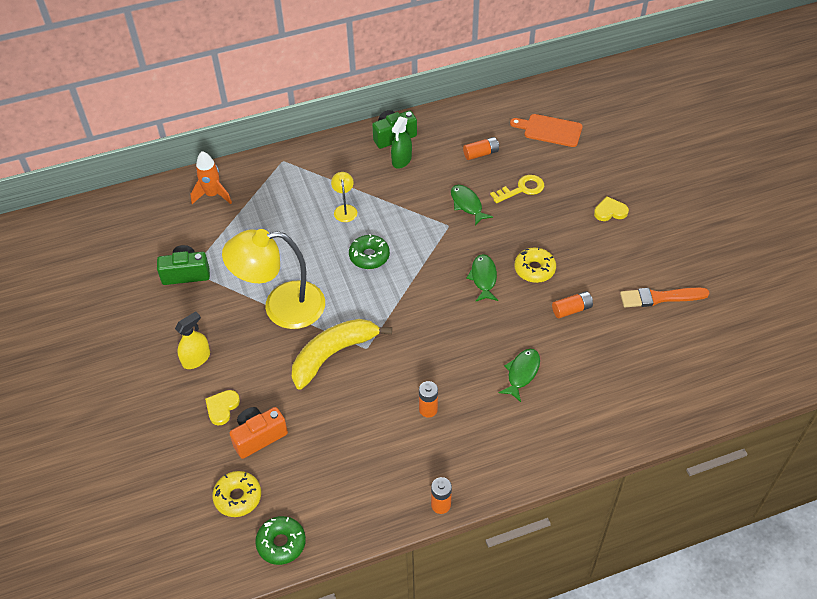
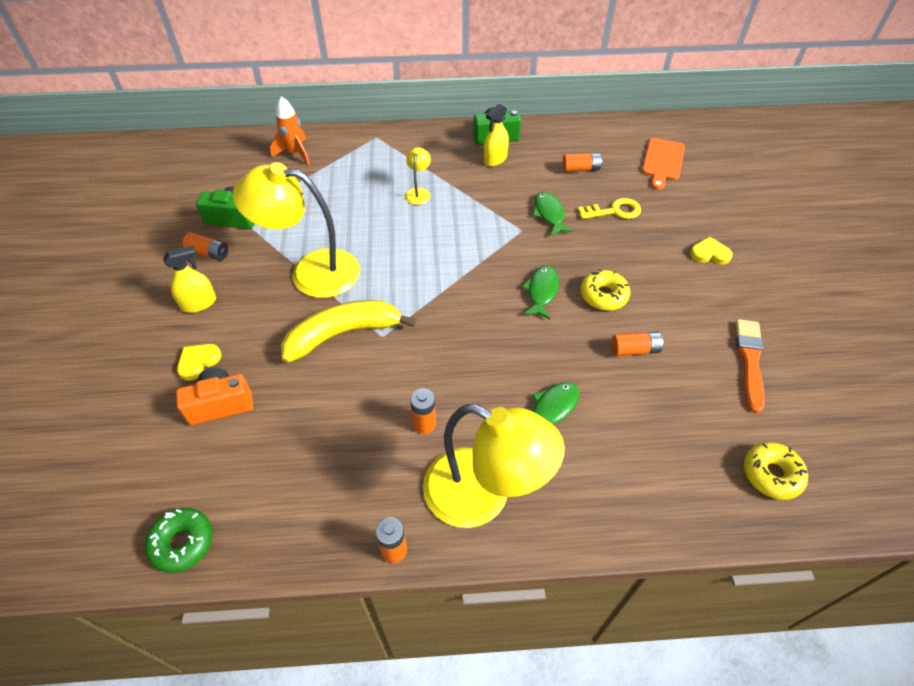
camera: 15 degrees right, 0 degrees up
(181, 311) = (208, 253): none -> orange battery
(238, 497) = (163, 469): yellow donut -> yellow donut (771, 474)
(369, 256) = (425, 242): green donut -> none
(401, 160) = (495, 159): green spray bottle -> yellow spray bottle
(492, 450) = (483, 496): none -> yellow lamp
(550, 130) = (662, 161): orange cutting board -> orange cutting board turned 105 degrees counterclockwise
(660, 297) = (750, 361): orange brush -> orange brush turned 90 degrees clockwise

